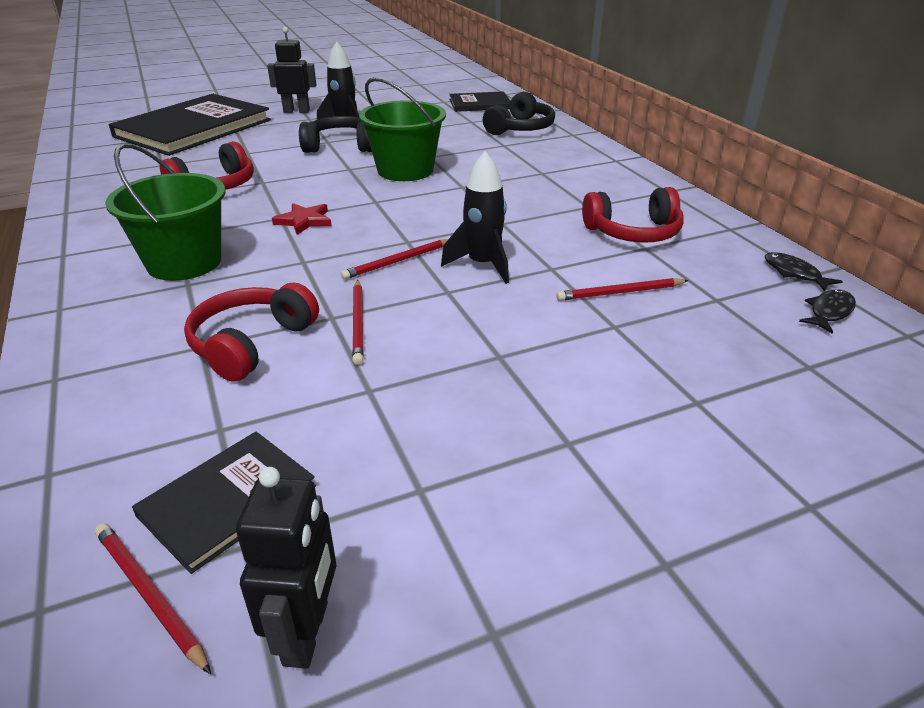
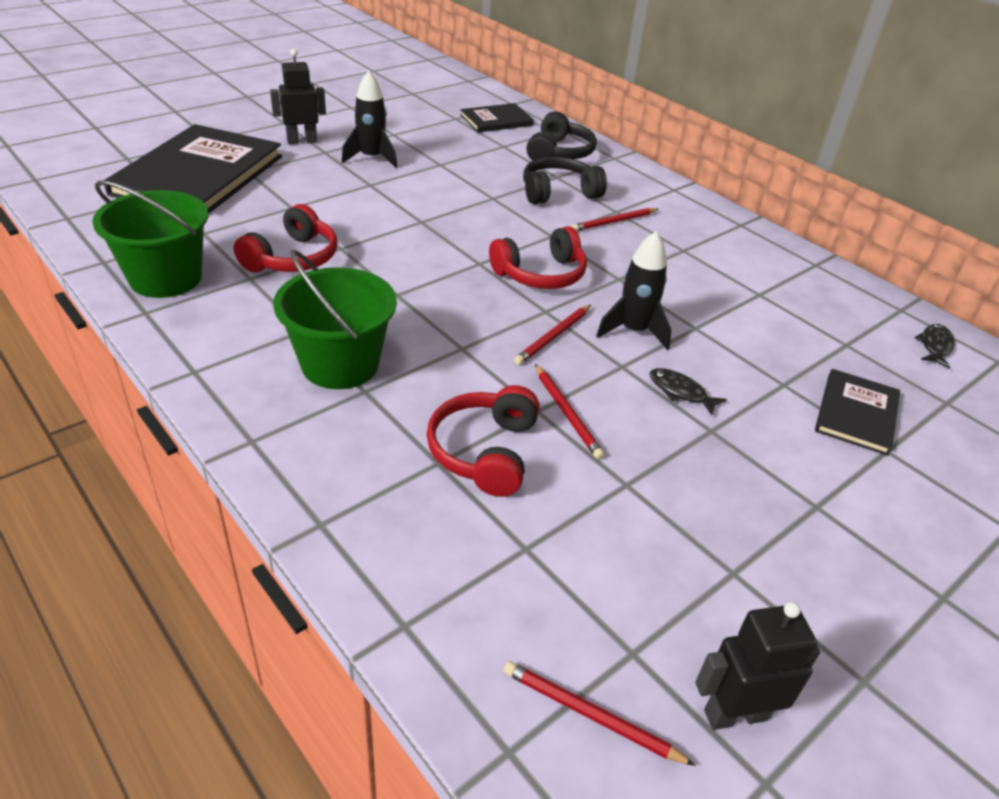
camera: 20 degrees left, 5 degrees up
(228, 501) = (588, 616): black book -> black book (856, 413)
(304, 221) = (425, 296): red star -> none
(306, 633) = (735, 714): black robot -> black robot turned 90 degrees counterclockwise
(340, 146) = (390, 191): black headphones -> black headphones (558, 192)
(405, 170) = (481, 219): green bucket -> green bucket (166, 278)
(620, 293) = (768, 347): red pencil -> red pencil (614, 222)
(633, 232) = (740, 277): red headphones -> red headphones (540, 274)
(794, 273) = (890, 309): black fish -> black fish (680, 392)

